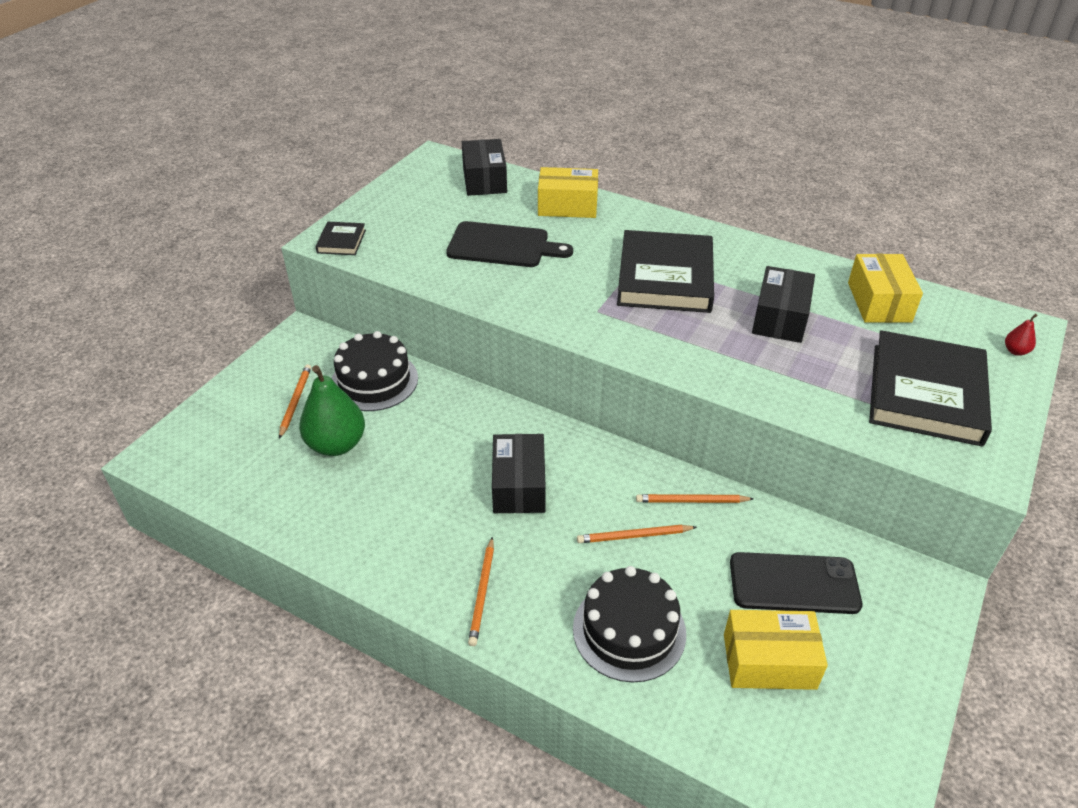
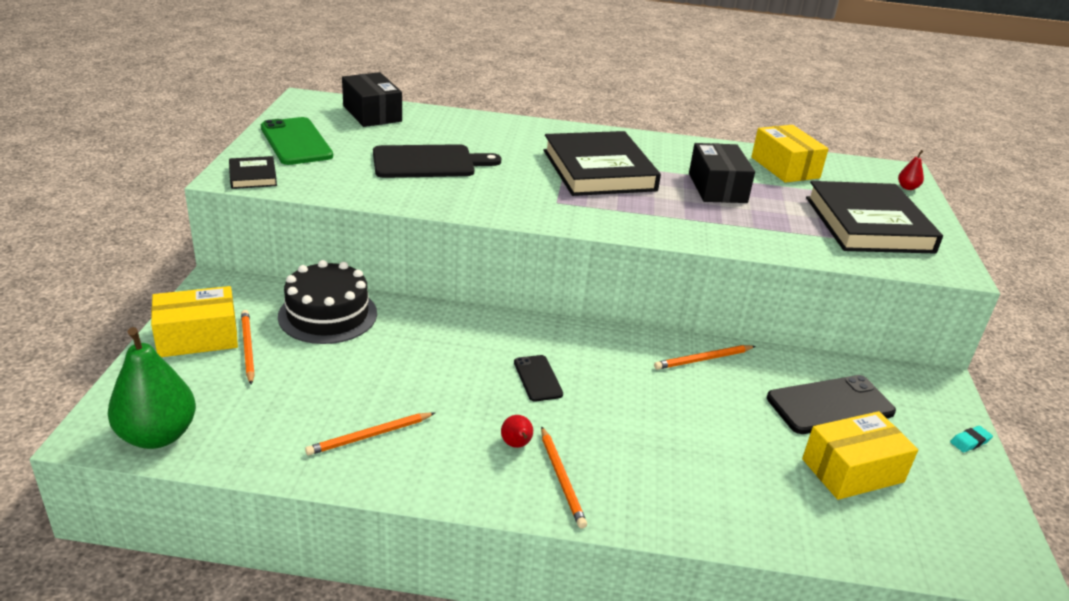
camera: 25 degrees left, 10 degrees down
(336, 444) = (320, 379): green pear -> green pear (157, 435)
(398, 207) = (296, 142): none -> green phone
(462, 549) = (516, 445): none -> red pear
(519, 486) = (537, 378): black box -> black phone
(567, 206) = (469, 126): yellow box -> yellow box (197, 337)
(629, 630) = (720, 476): black cake -> none
(634, 536) = (672, 398): orange pencil -> orange pencil (370, 436)
(926, 665) = (970, 441): none -> turquoise eraser

